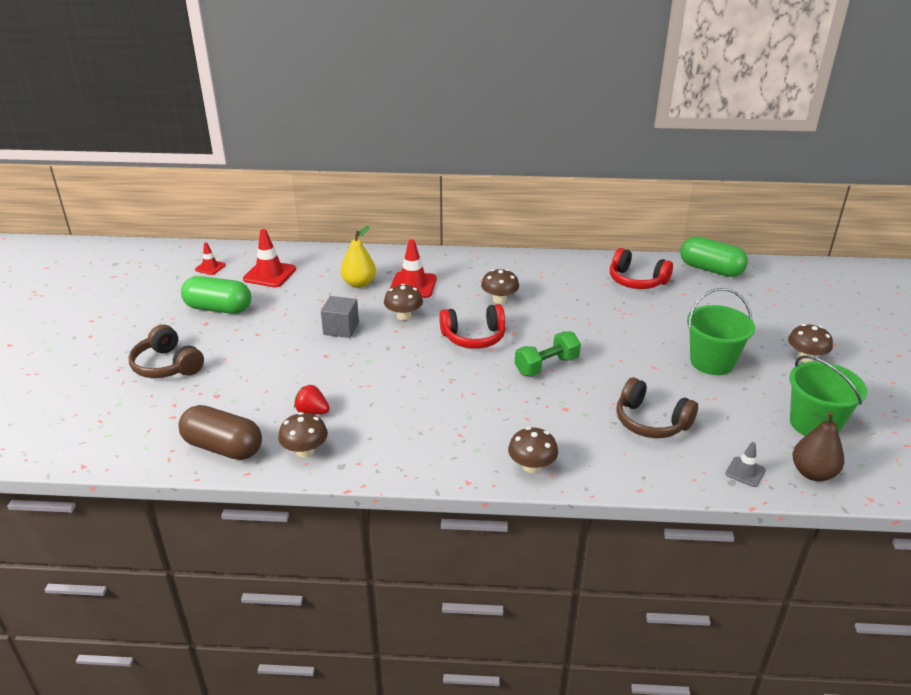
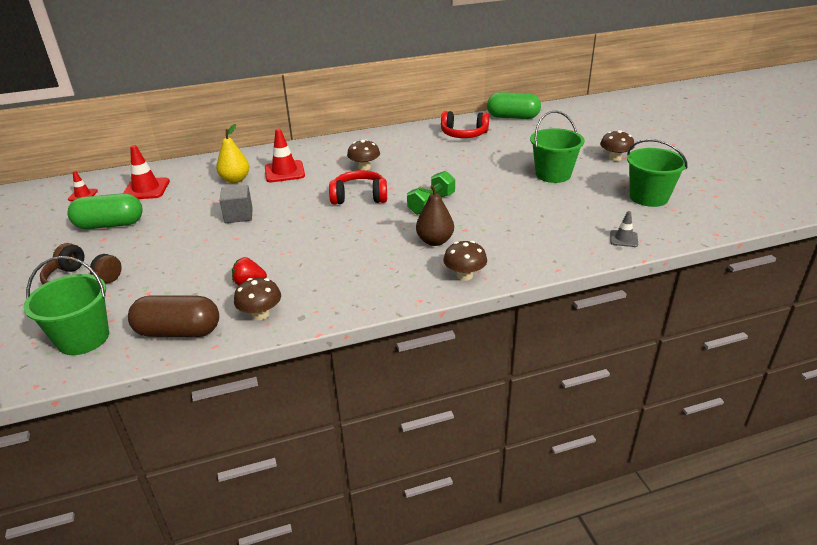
camera: 20 degrees left, 0 degrees up
(141, 429) = (83, 338): none -> green bucket
(404, 316) = (290, 195): brown mushroom -> none
(474, 337) = (359, 197): red headphones -> red headphones turned 150 degrees counterclockwise
(651, 421) = (535, 223): brown headphones -> none
(812, 473) = (669, 228): brown pear -> brown pear (435, 241)

